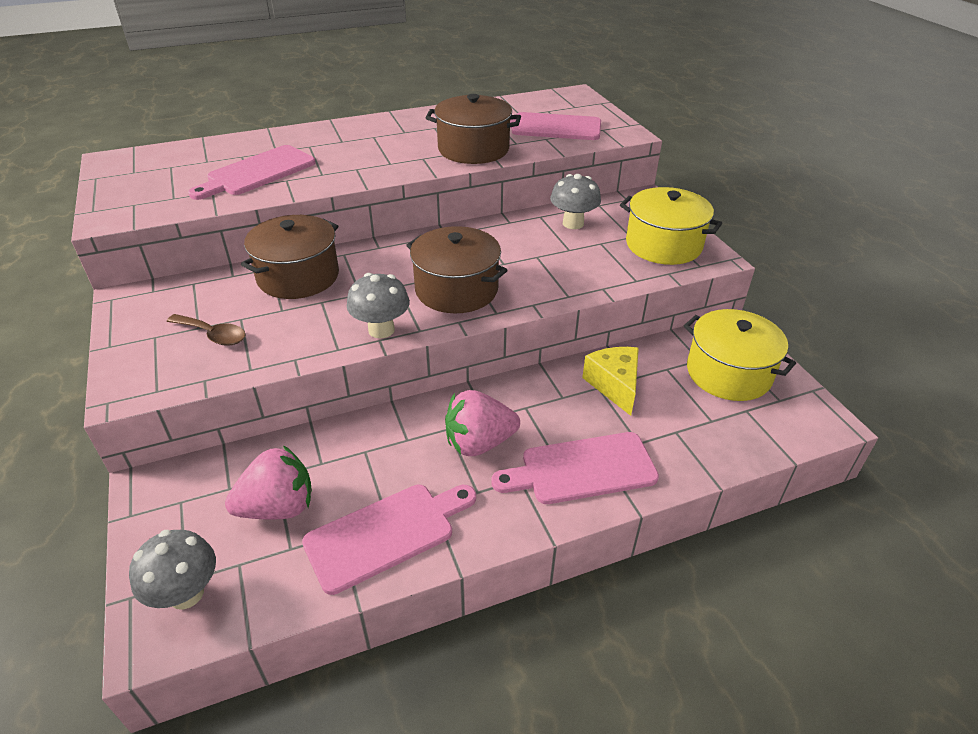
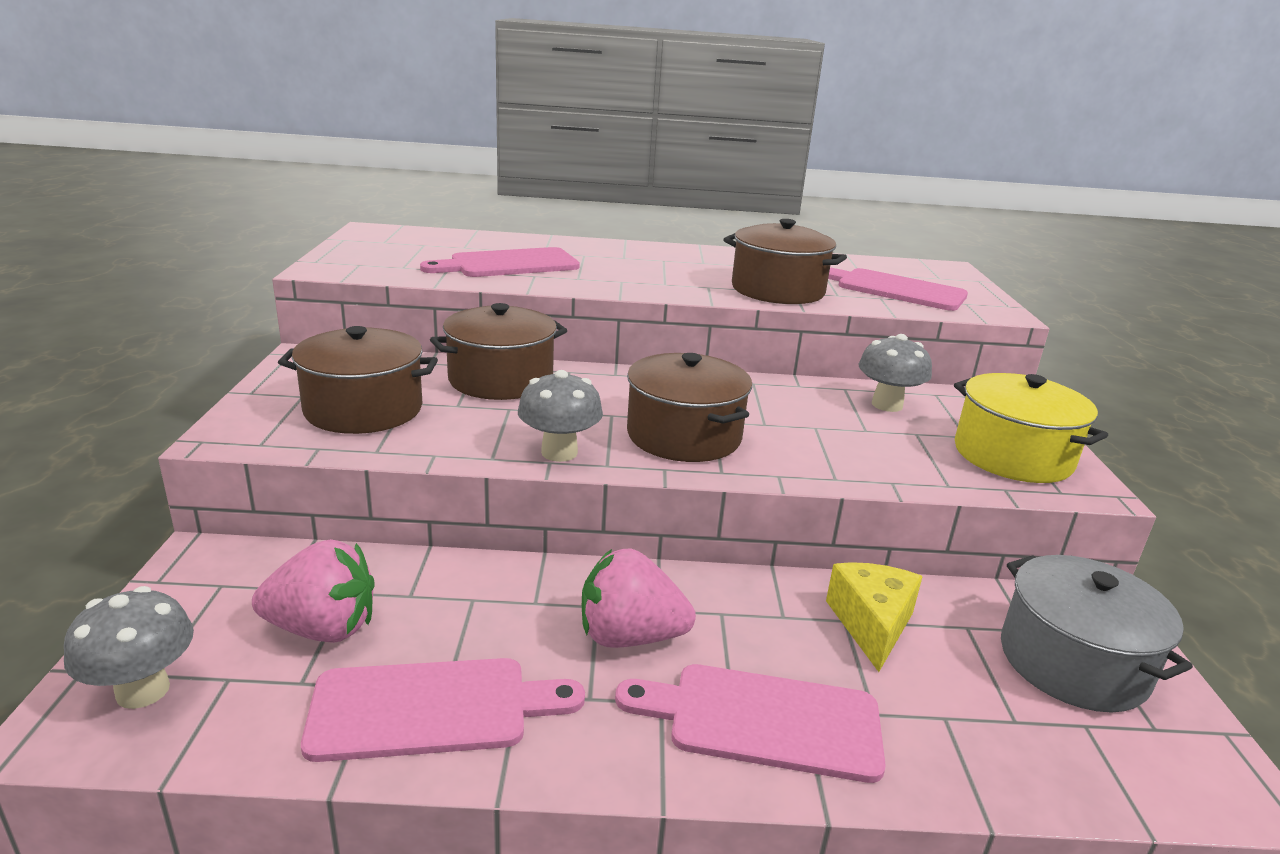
camera: 20 degrees right, 15 degrees down
(213, 335) = (363, 409): brown spoon -> brown pot
(728, 373) = (1072, 662): yellow pot -> grey pot

